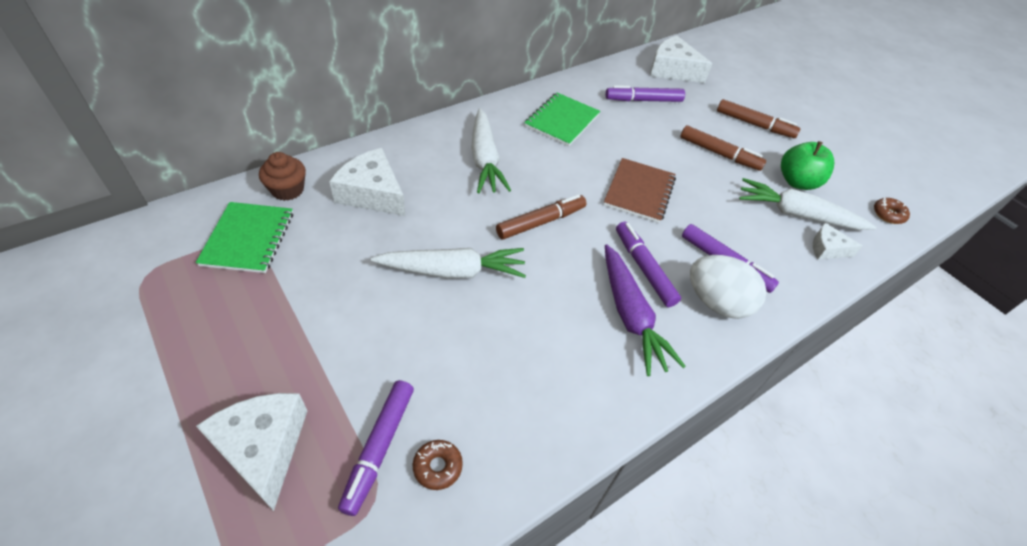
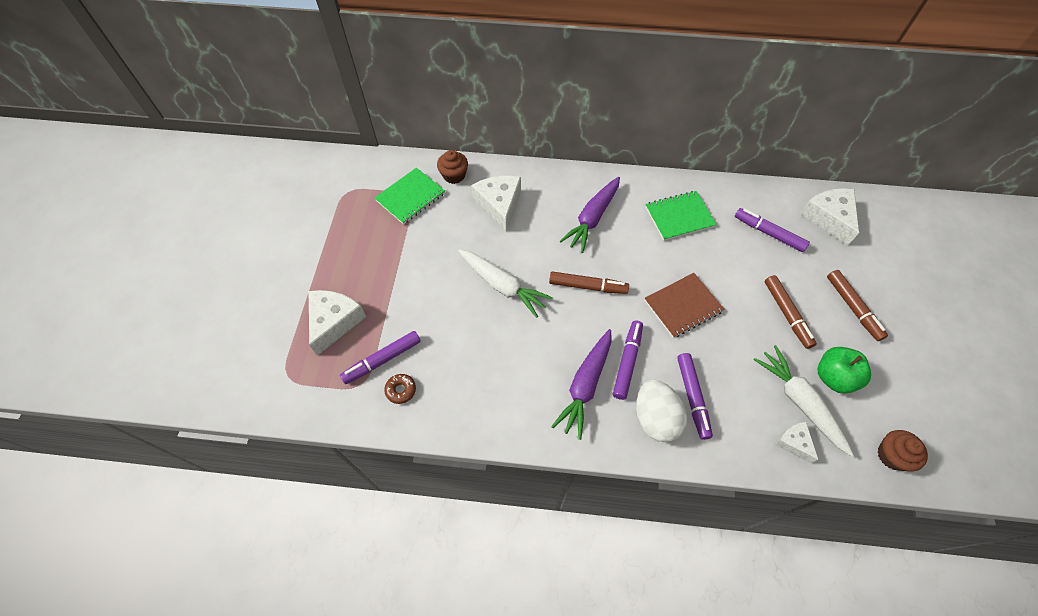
camera: 45 degrees right, 10 degrees up
(485, 159) = (592, 218): white carrot -> purple carrot
(888, 214) = (892, 455): brown donut -> brown cupcake

